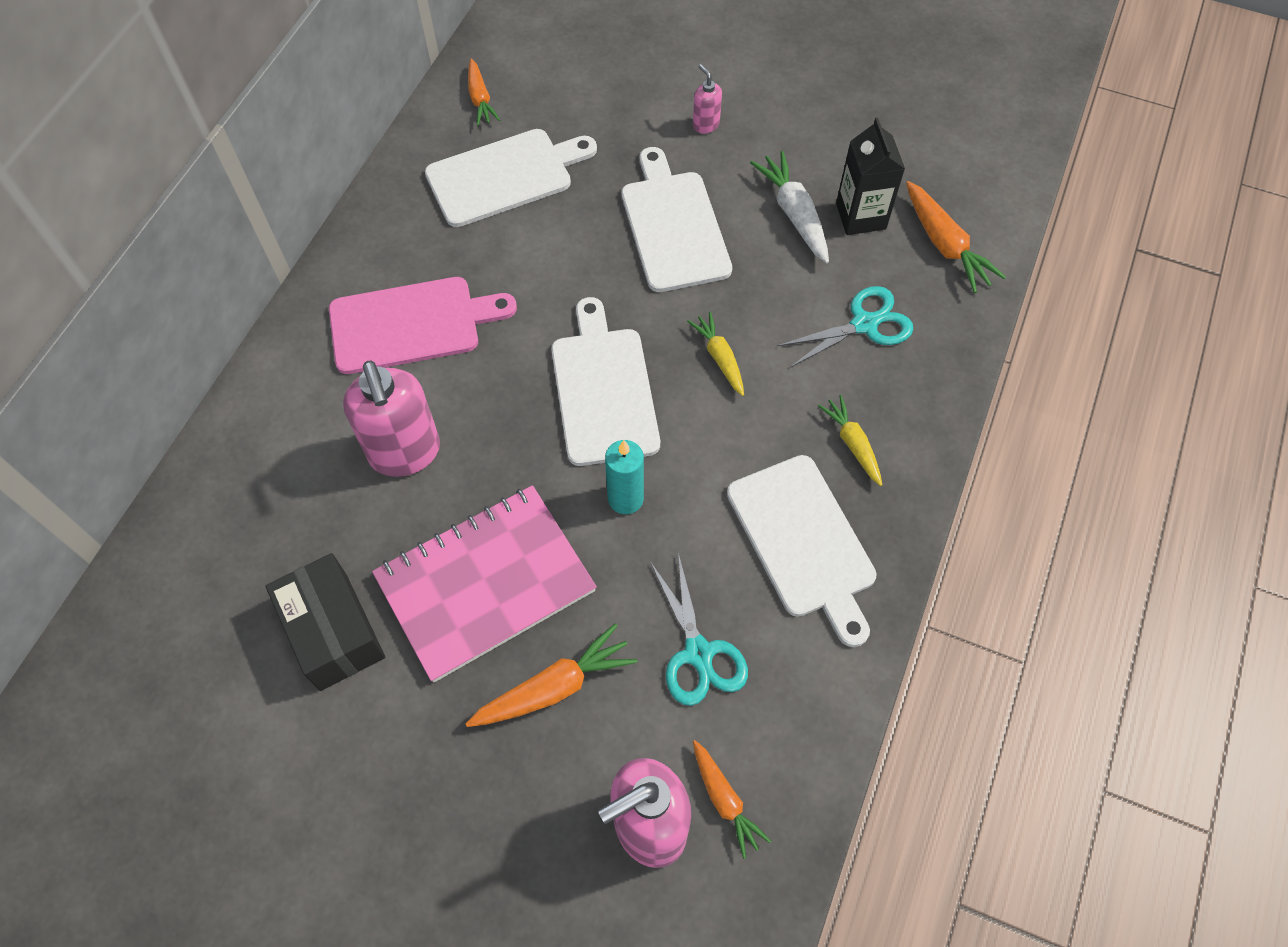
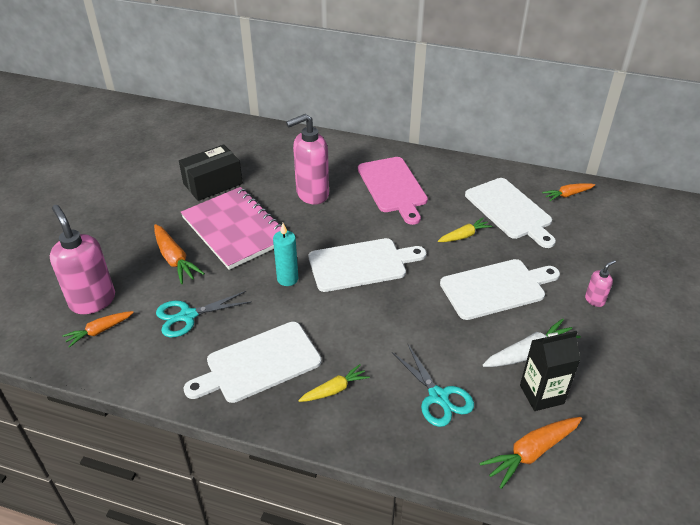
camera: 85 degrees right, 20 degrees down
(719, 358) = (394, 316): yellow carrot -> yellow carrot (464, 236)

